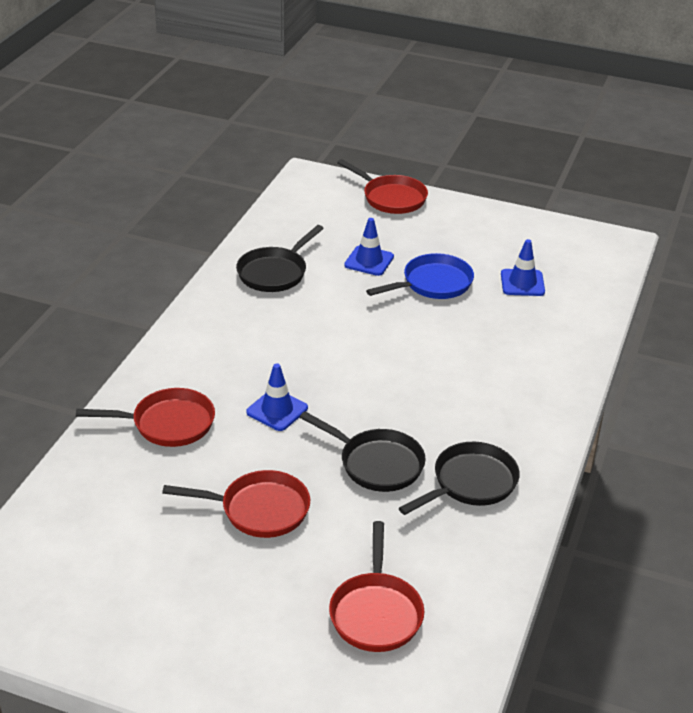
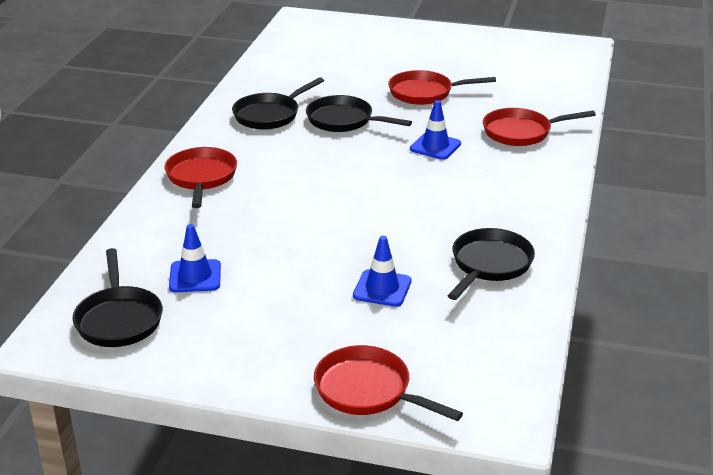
camera: 175 degrees right, 5 degrees down
(376, 612) = (333, 58): red pan -> red pan (201, 177)
(433, 284) = (302, 267): blue pan -> none
(574, 255) = (119, 319): none -> black pan

